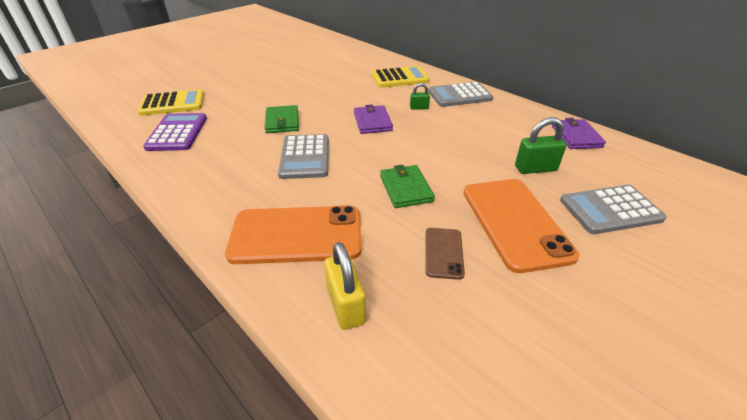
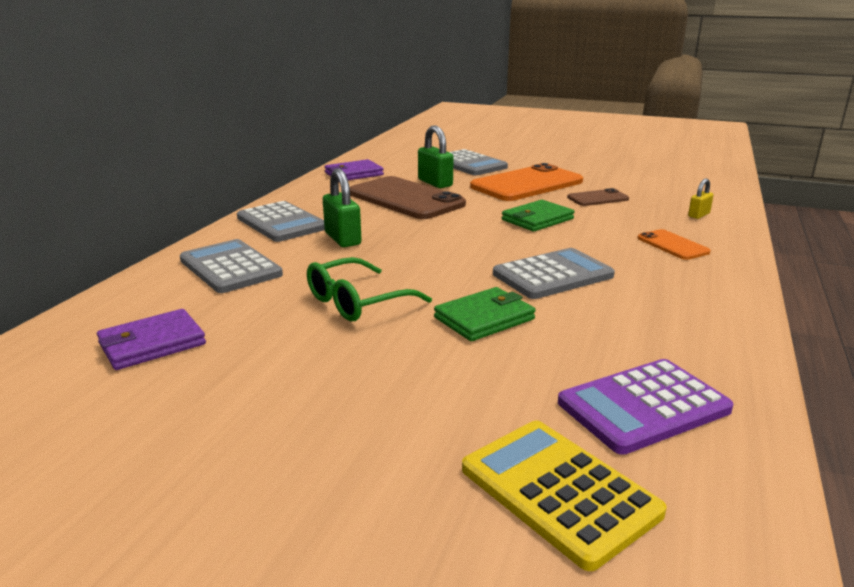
camera: 115 degrees left, 15 degrees down
(296, 235) = (672, 245): orange phone -> orange phone, size x0.49
(332, 98) = (357, 302): none -> green glasses
(346, 306) = (698, 215): yellow padlock -> yellow padlock, size x0.57
(372, 122) = (414, 257): purple wallet -> purple wallet (152, 344)
(400, 78) = (230, 267): yellow calculator -> grey calculator
(419, 108) = (343, 239): green padlock -> green padlock, size x1.74
(491, 144) = (405, 199): none -> brown phone

